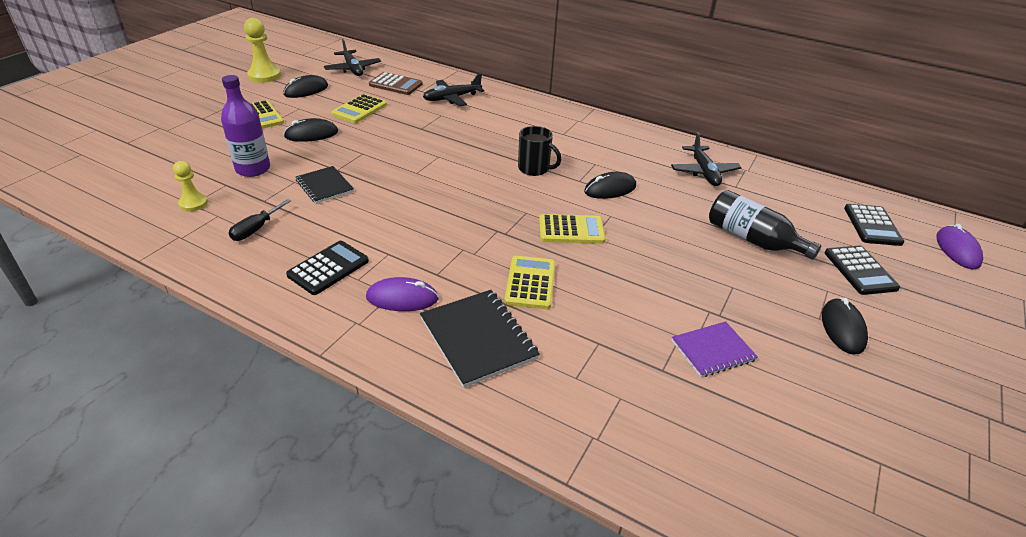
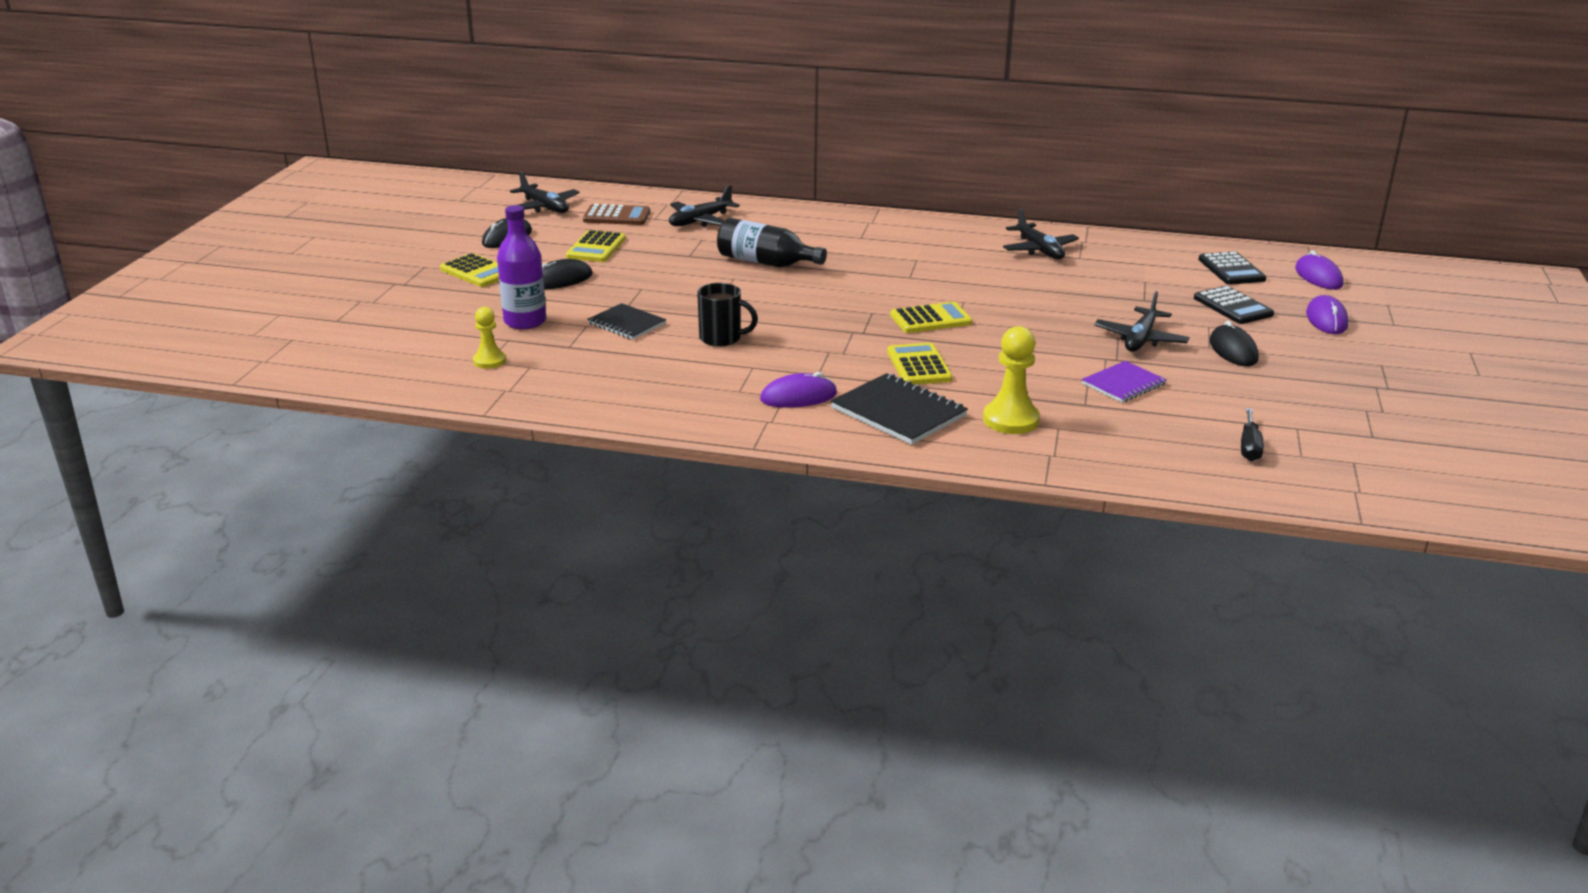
camera: 15 degrees left, 10 degrees down
(256, 229) = (587, 371): black screwdriver -> black screwdriver (1249, 447)
(264, 76) = (435, 230): yellow pawn -> yellow pawn (1010, 420)
(328, 268) = (700, 388): black calculator -> none
(534, 169) = (853, 274): black mug -> black mug (722, 338)
(610, 189) = (948, 279): black mouse -> none
(752, 239) = (1119, 298): black bottle -> black bottle (766, 263)
(753, 294) = (1140, 339): none -> black plane
(953, 307) = (1326, 319): none -> purple mouse

